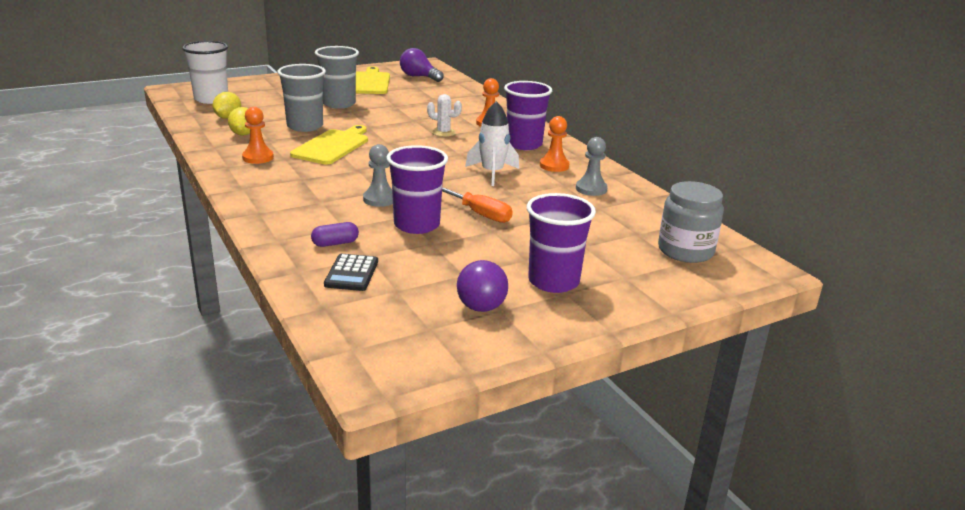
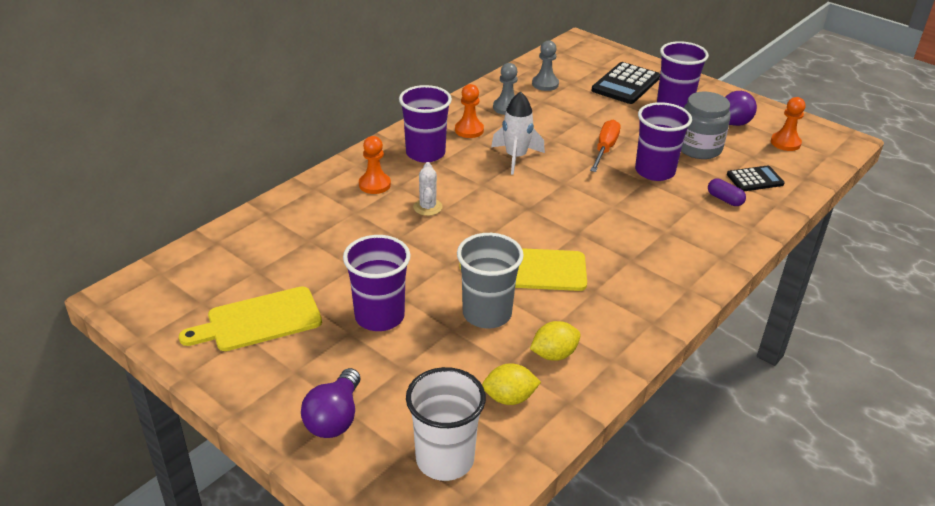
camera: 110 degrees left, 10 degrees up
(258, 157) = (610, 310): orange pawn -> orange pawn (785, 143)
(339, 104) = (379, 316): grey cup -> purple cup
(379, 199) = (628, 201): grey pawn -> grey pawn (545, 84)
(419, 77) = (203, 282): purple light bulb -> purple light bulb (334, 418)
(622, 265) = (625, 84): none -> black calculator
(685, 251) = (580, 65): grey jar -> grey jar (699, 148)

